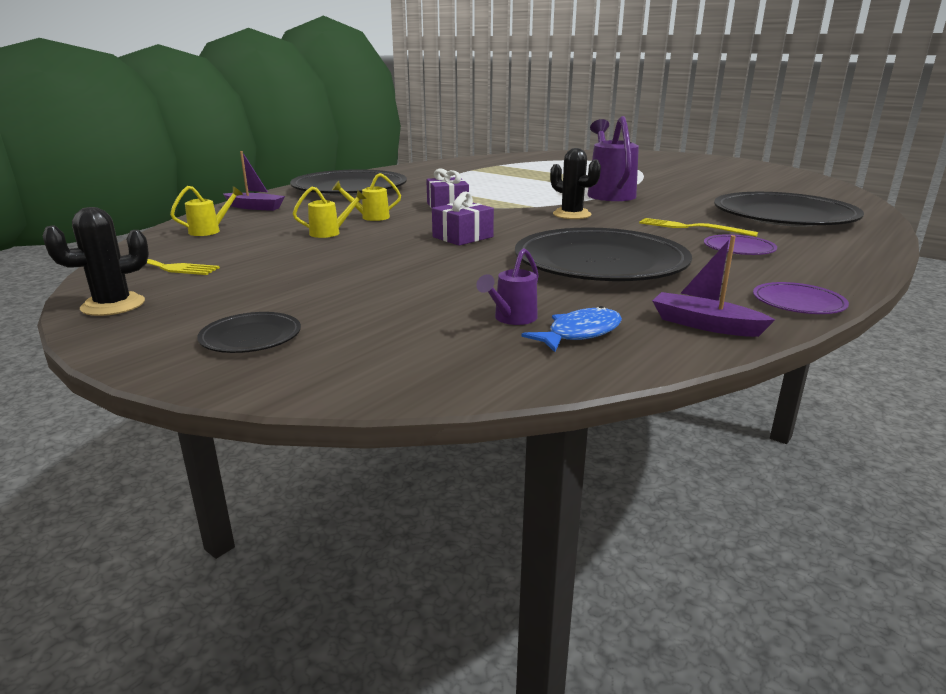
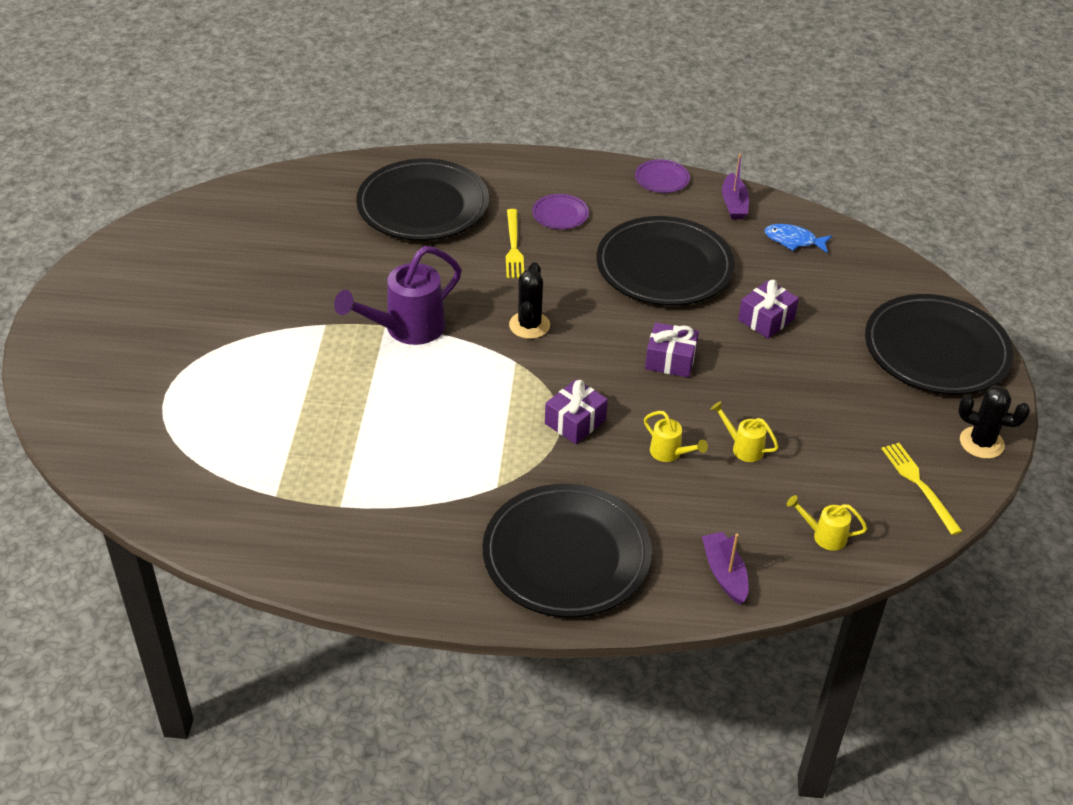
camera: 125 degrees left, 20 degrees up
(251, 337) = (936, 350): black plate -> black plate, size x2.34
(455, 278) = (766, 319): none -> purple gift
(512, 319) = (802, 269): purple watering can -> none

